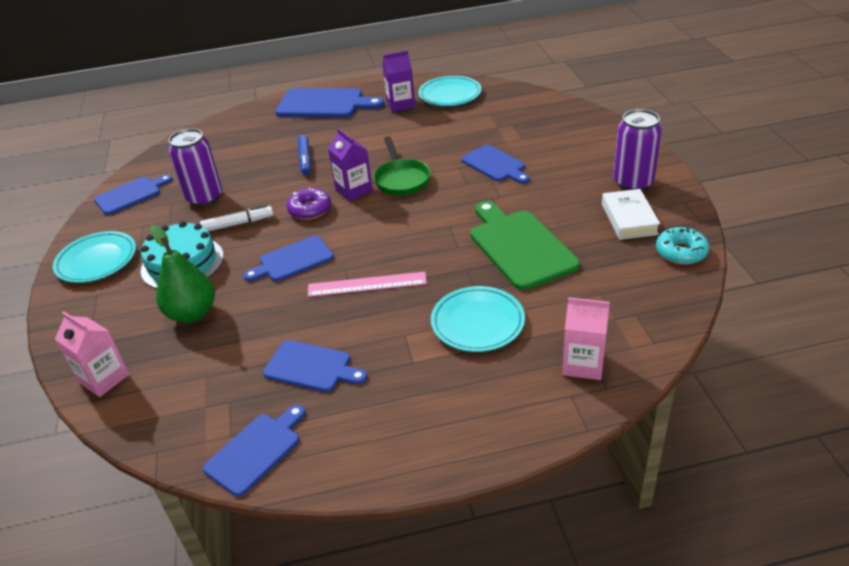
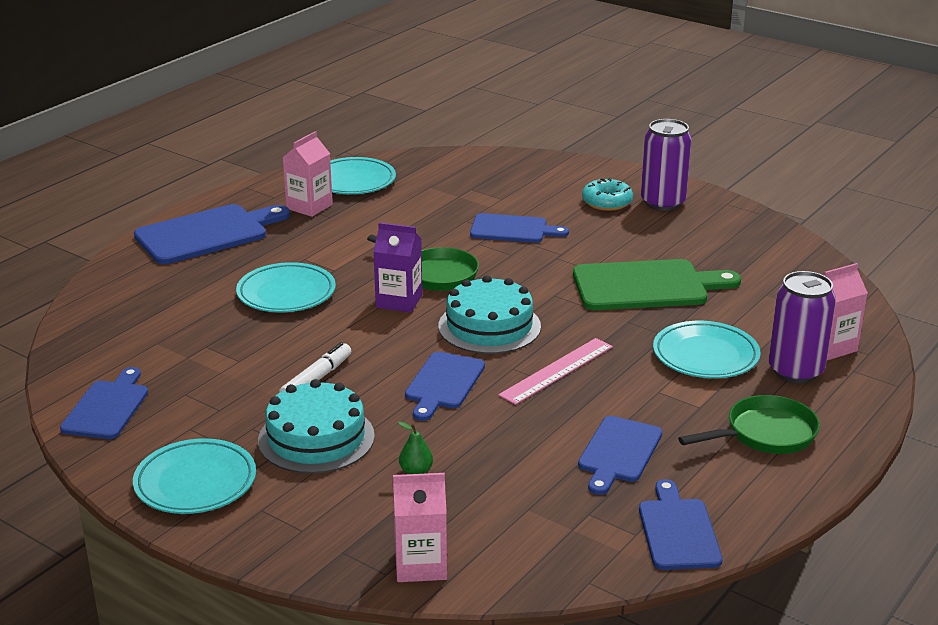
camera: 45 degrees left, 10 degrees down
(192, 314) = (416, 472): green pear -> green pear, size x0.45
(204, 197) = (222, 372): purple can -> purple can (795, 371)
(305, 159) = (286, 293): blue marker -> turquoise plate
(310, 209) = (380, 335): purple donut -> none
(311, 367) = (618, 452): blue cutting board -> blue cutting board turned 135 degrees clockwise
(376, 231) = (489, 326): none -> turquoise cake
(401, 104) = (309, 206): purple carton -> pink carton
(423, 411) = (765, 434): none -> green pan
(520, 246) = (646, 286): green cutting board -> green cutting board turned 150 degrees clockwise
(629, 219) = (703, 232): white book -> none
(681, 252) = (780, 241): turquoise donut -> turquoise donut (607, 202)

